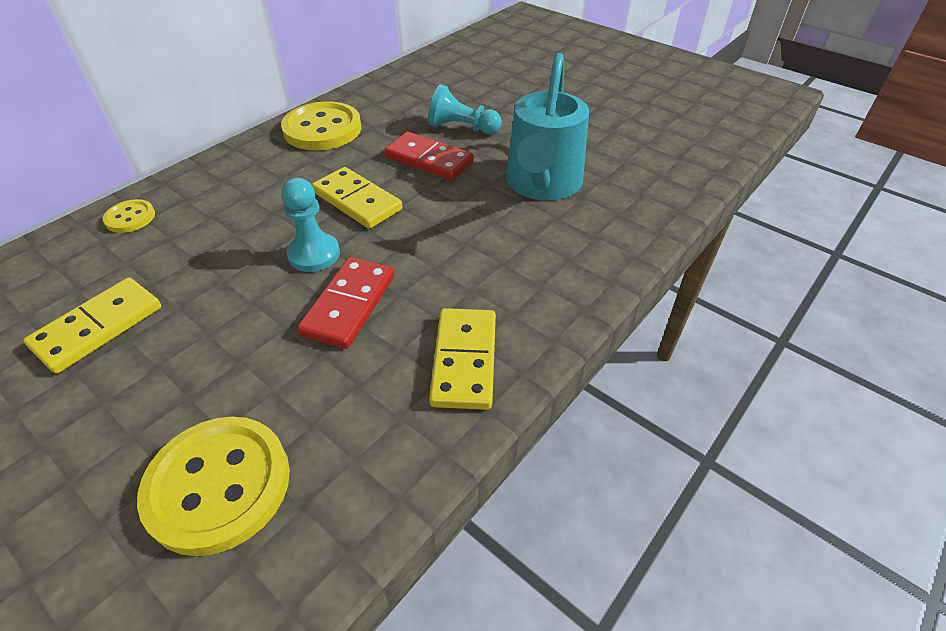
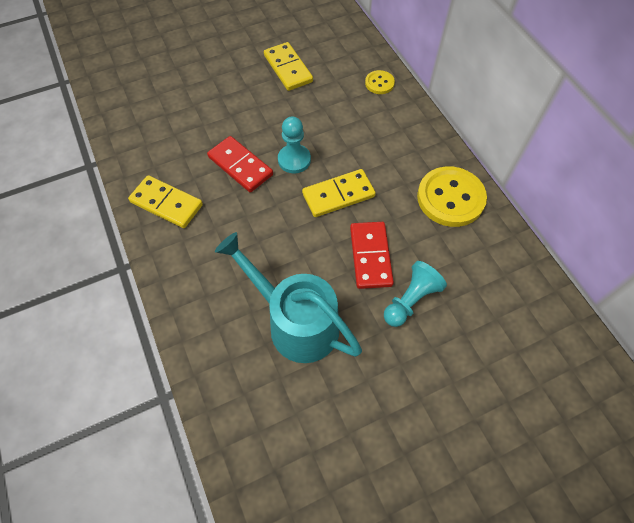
camera: 115 degrees right, 15 degrees up
(218, 485) = (166, 100): yellow button -> none
(429, 159) = (370, 256): red domino -> red domino turned 60 degrees counterclockwise

